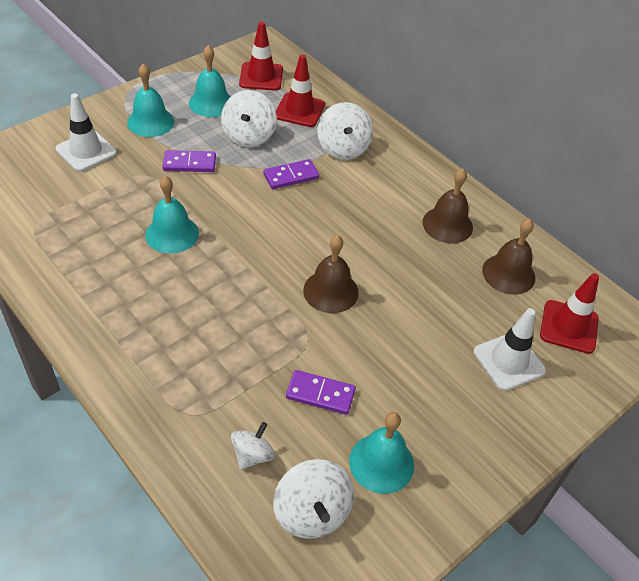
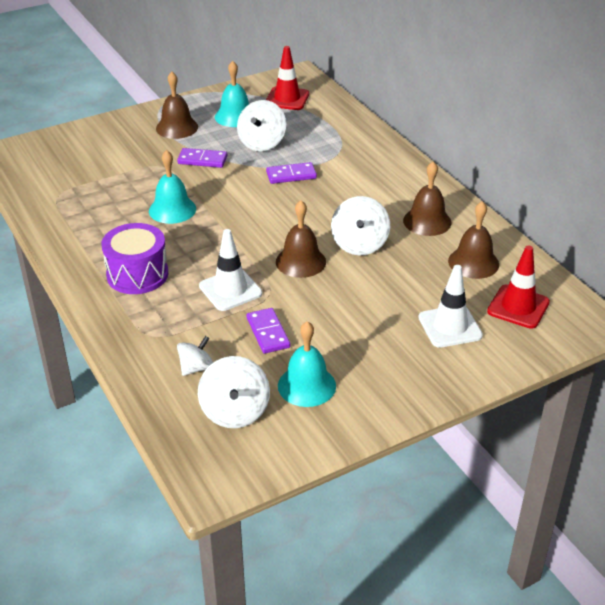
camera: 15 degrees right, 10 degrees down
(86, 151) = (115, 146): white traffic cone -> white traffic cone (230, 290)
(150, 122) = (177, 127): turquoise bell -> brown bell
(153, 329) = (137, 274): none -> purple drum
(299, 110) = (315, 126): red traffic cone -> none
(320, 394) = (268, 333): purple domino -> purple domino turned 45 degrees clockwise
(343, 148) = (346, 157): white spinning top -> white spinning top (359, 244)

